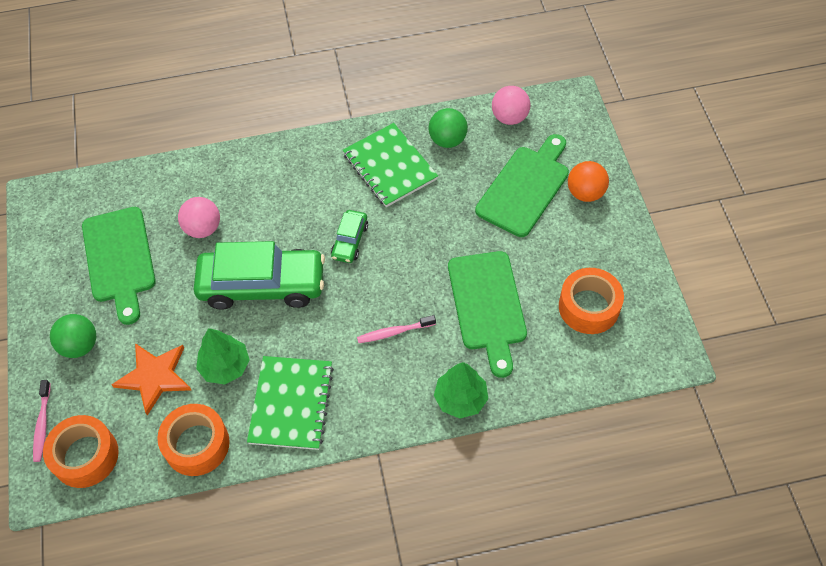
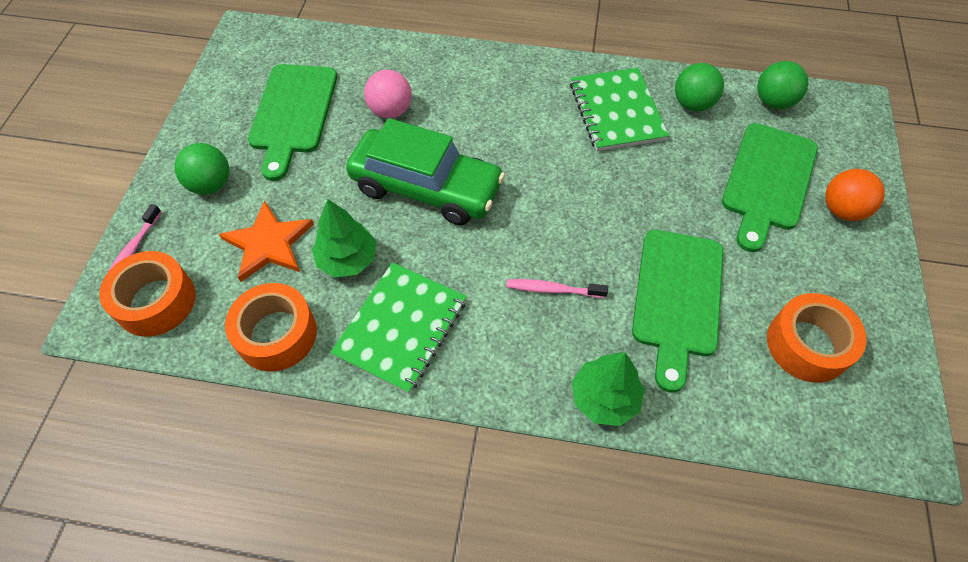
camera: 20 degrees right, 0 degrees up
(350, 241) = (541, 173): green car -> none
(509, 117) = (773, 102): pink ball -> green ball
(525, 187) = (768, 181): green cutting board -> green cutting board turned 150 degrees clockwise

